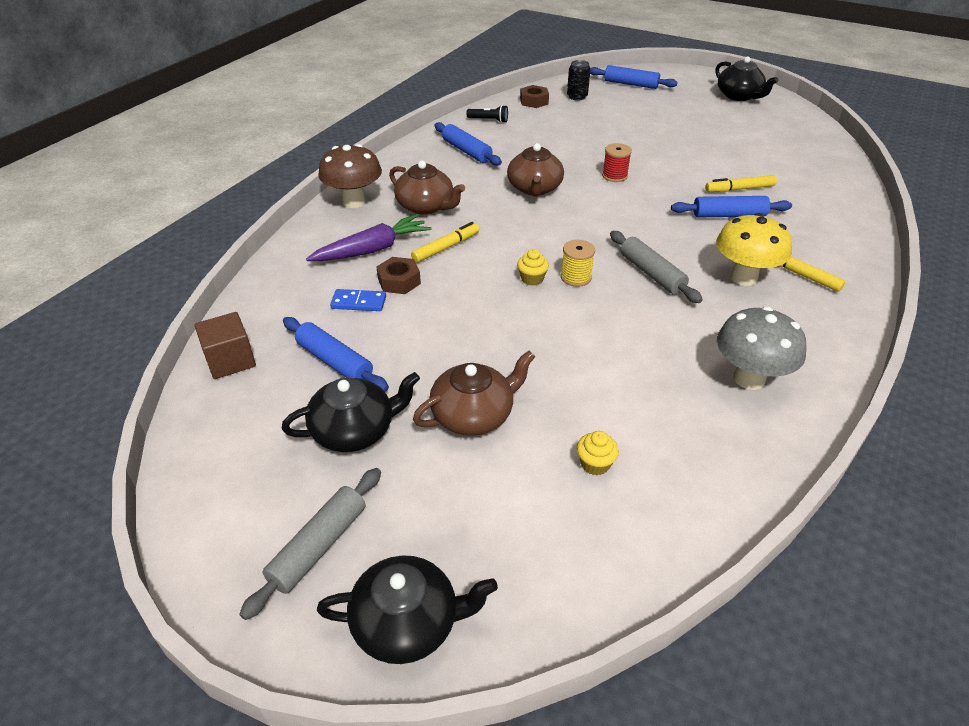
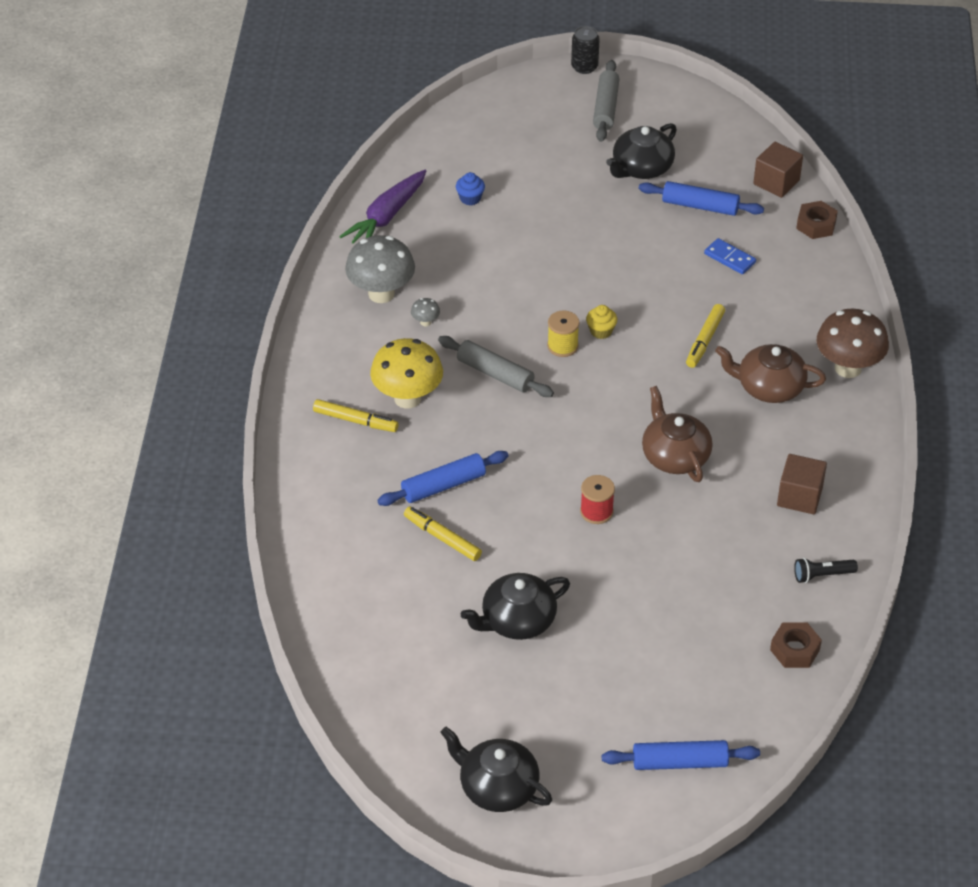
camera: 155 degrees right, 5 degrees up
(358, 302) = (730, 258): blue domino -> blue domino turned 60 degrees clockwise
(372, 250) = (770, 314): purple carrot -> purple carrot (386, 216)
(399, 281) = (715, 289): brown nut -> brown nut (816, 225)
(407, 623) = (531, 95): black teapot -> black teapot (517, 620)
(466, 151) = (799, 496): blue rolling pin -> brown cube
(474, 414) = (569, 203): brown teapot -> none
(577, 97) = (741, 688): black can -> black can (584, 67)
(595, 464) = (470, 198): yellow cupcake -> blue cupcake
(705, 335) = (425, 322): none -> grey mushroom
(739, 189) = (442, 538): yellow marker -> yellow marker turned 105 degrees counterclockwise

